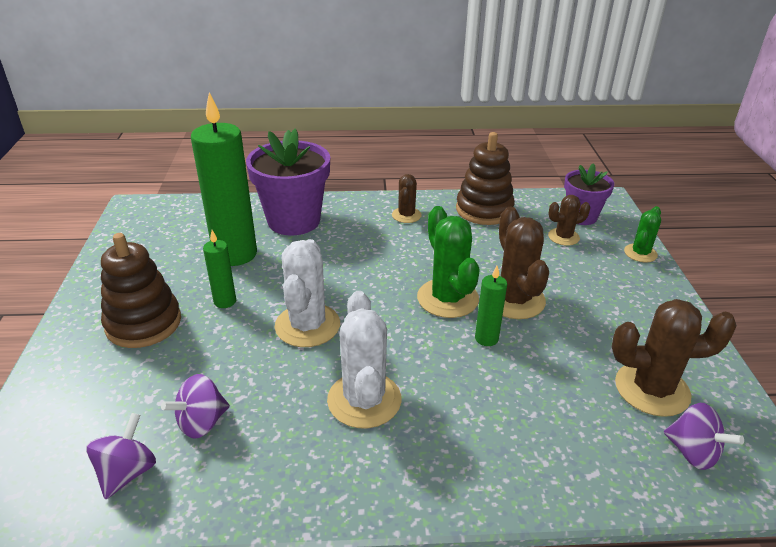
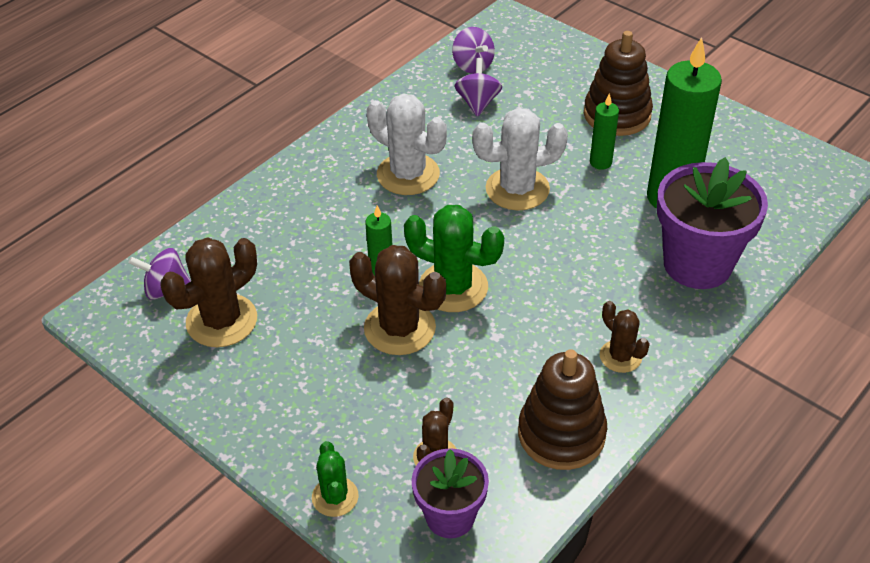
camera: 135 degrees right, 10 degrees up
(307, 325) = (517, 189): white cactus -> white cactus turned 60 degrees counterclockwise

